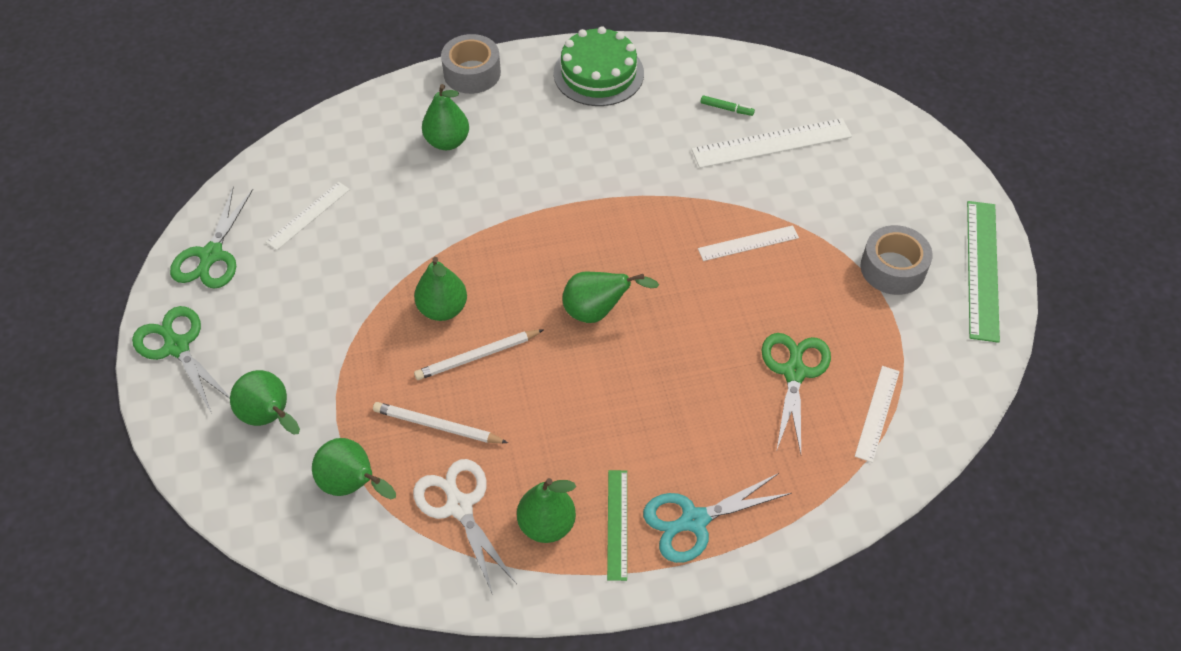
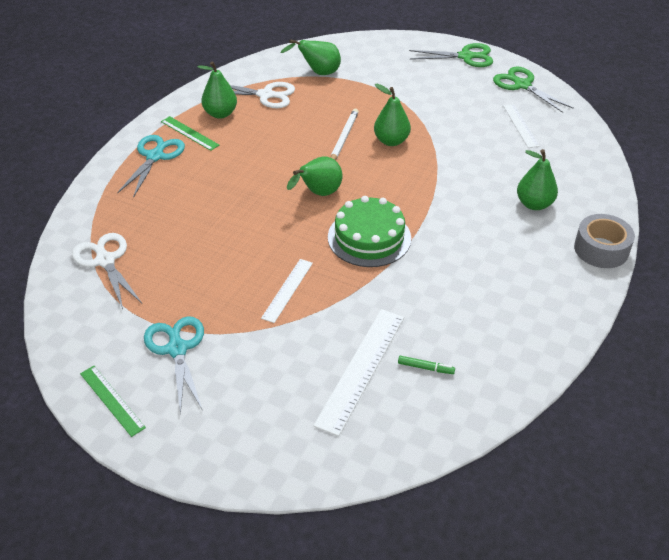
camera: 130 degrees right, 10 degrees down
(270, 418) = (387, 66): green pear -> none
(437, 426) = (318, 108): white pencil -> none
(598, 73) = (540, 317): green cake -> green cake (369, 237)
(726, 109) = (425, 368): green marker -> green marker turned 135 degrees counterclockwise
(794, 372) = (175, 245): green scissors -> none
(877, 413) = (105, 261): white ruler -> white scissors
(893, 268) = (177, 349): grey tape -> turquoise scissors
(982, 269) = (112, 400): green ruler -> green ruler, size x0.60

